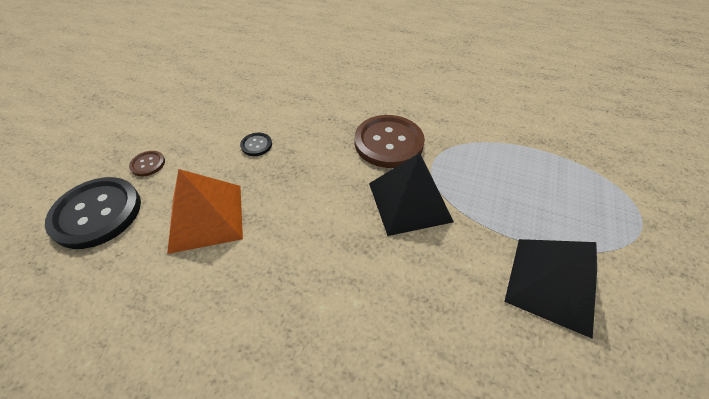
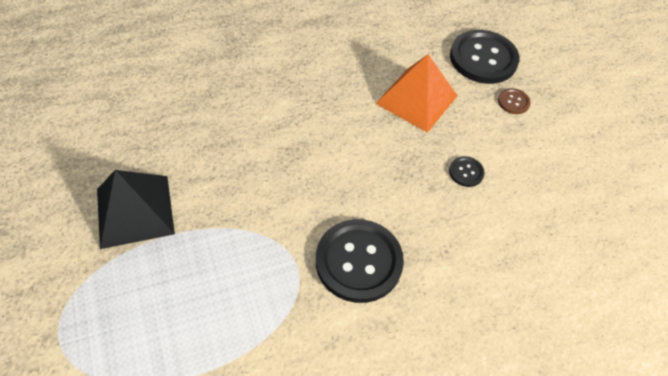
camera: 135 degrees right, 5 degrees up
(388, 143) = (358, 261): brown button -> black button
(409, 202) = (286, 208): black pyramid -> none

